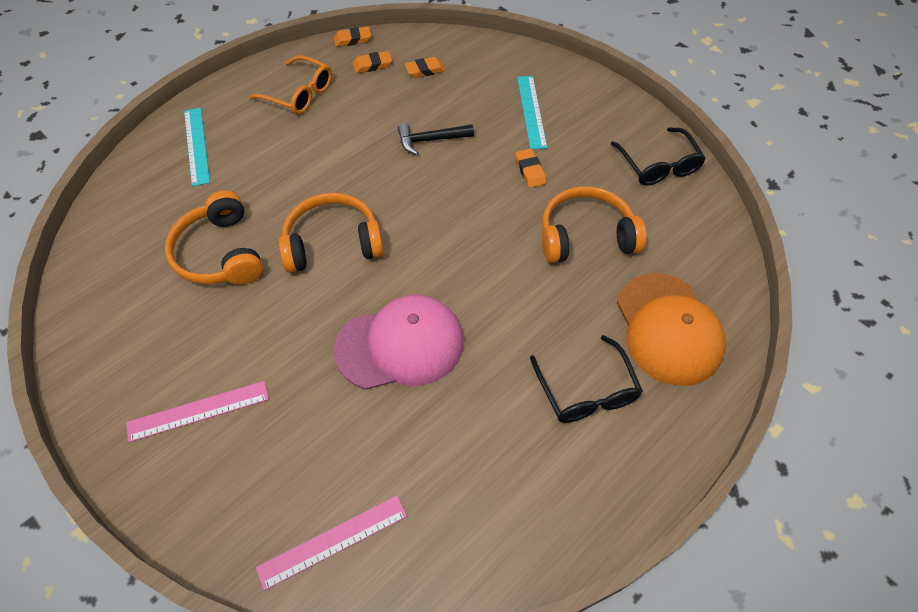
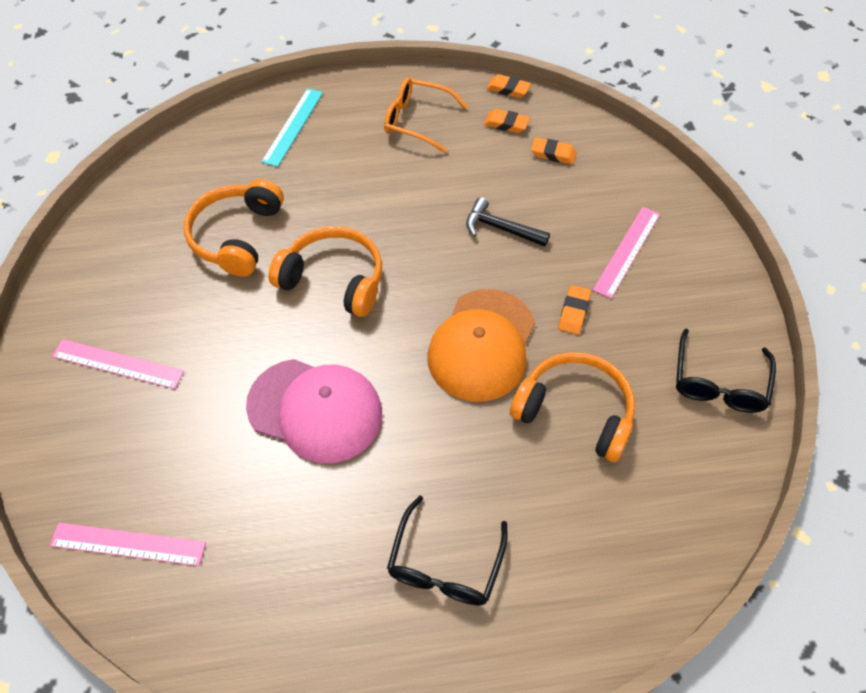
camera: 35 degrees right, 0 degrees up
(299, 94) = (417, 121): orange glasses -> orange glasses turned 135 degrees clockwise
(531, 111) = (627, 251): turquoise ruler -> pink ruler
(668, 328) = (579, 558): orange cap -> orange cap (482, 345)

